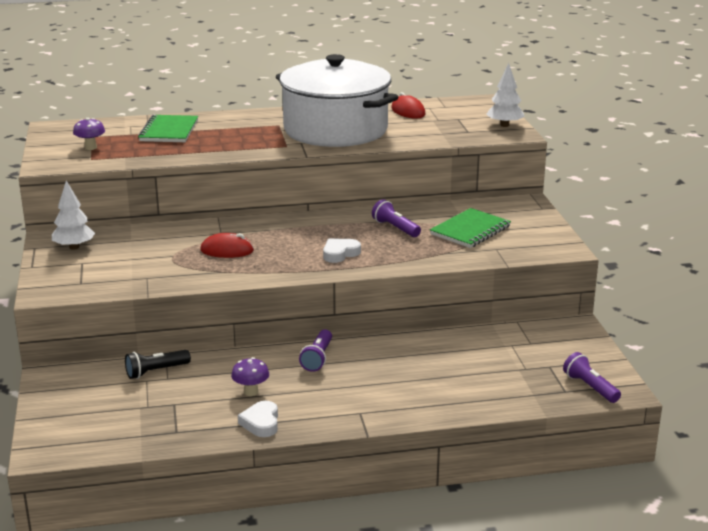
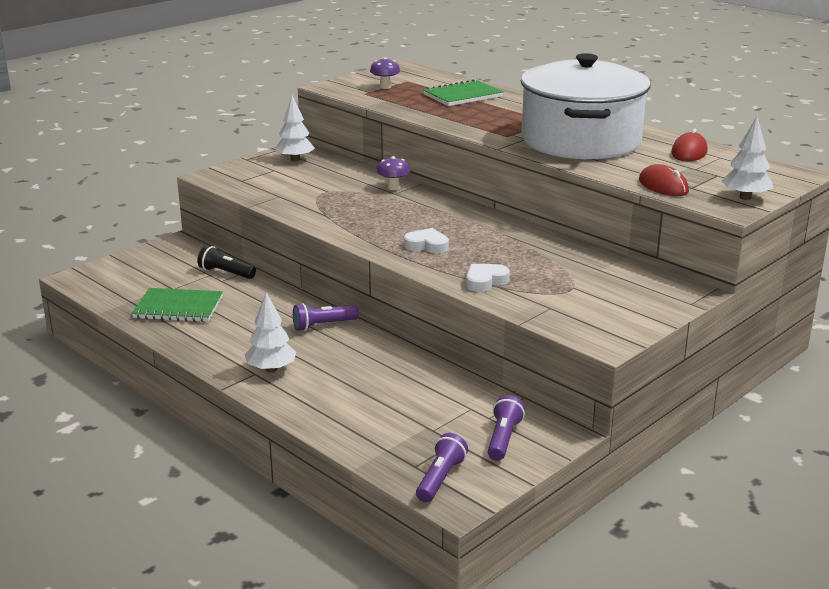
camera: 55 degrees right, 0 degrees up
(227, 250) = (366, 205): red mouse -> red mouse (663, 186)
(251, 392) = (236, 318): purple mushroom -> purple mushroom (393, 188)
(261, 423) = (194, 338): white heart -> white heart (485, 281)
(362, 403) = (271, 369): none -> white tree
(395, 228) = (517, 251): purple flashlight -> purple flashlight (503, 438)
(470, 230) = (571, 284): green notebook -> green notebook (178, 308)

